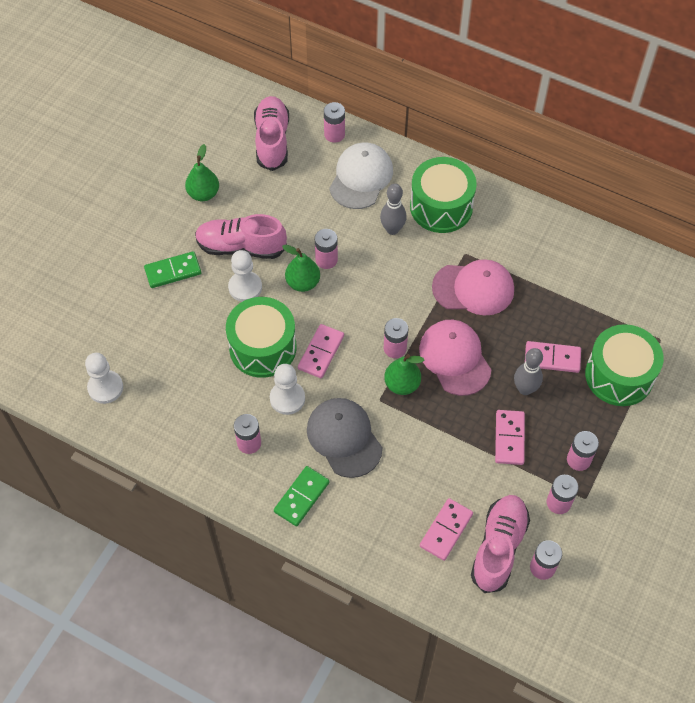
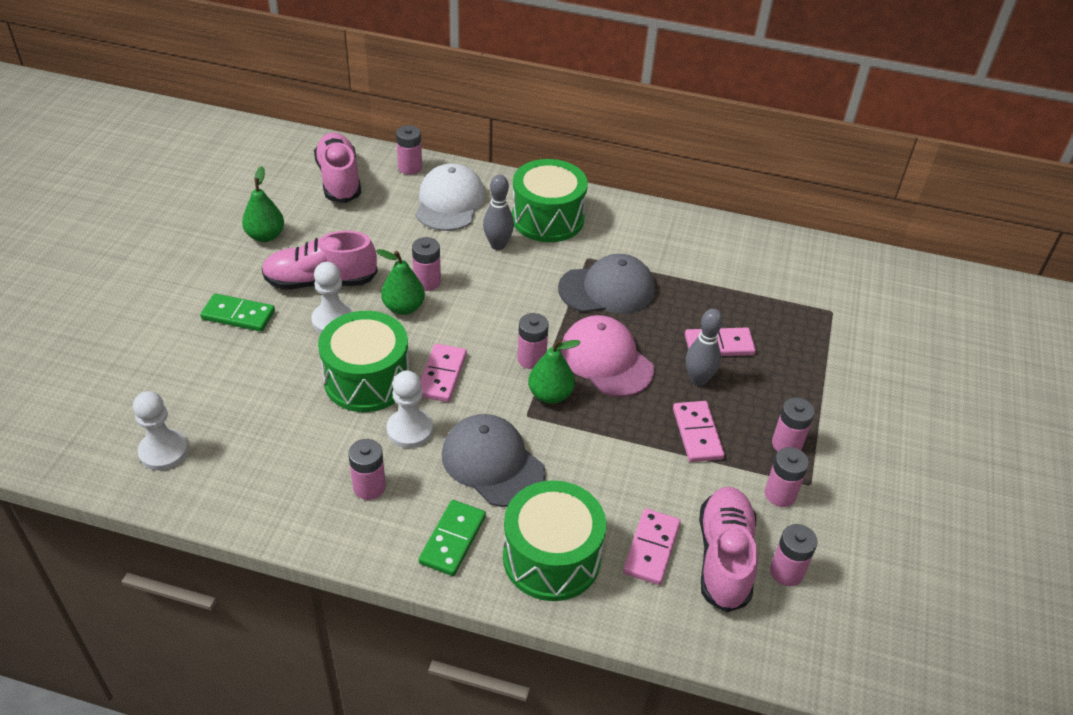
camera: 15 degrees left, 15 degrees down
(173, 271) = (238, 315): green domino -> green domino turned 45 degrees clockwise
(473, 289) = (607, 289): pink cap -> grey cap
(619, 375) = (800, 351): green drum -> green drum (551, 557)

